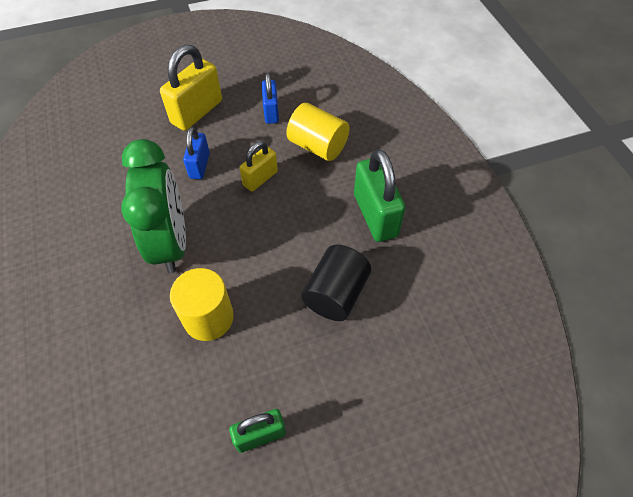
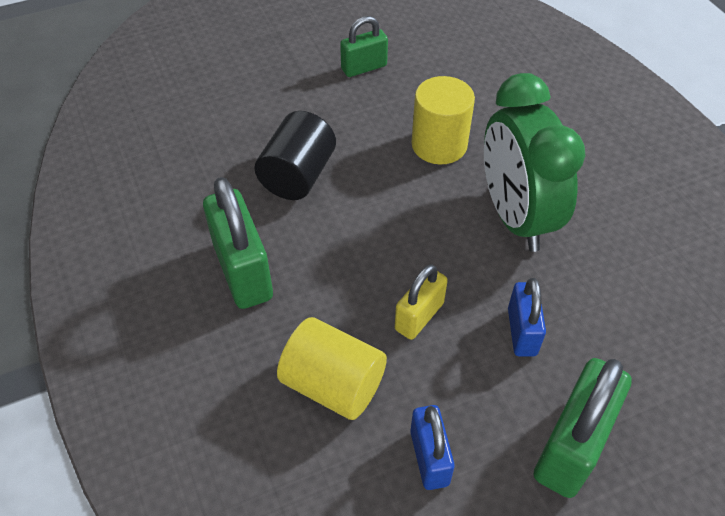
camera: 175 degrees right, 5 degrees down
(197, 112) = (571, 446): yellow padlock -> green padlock

